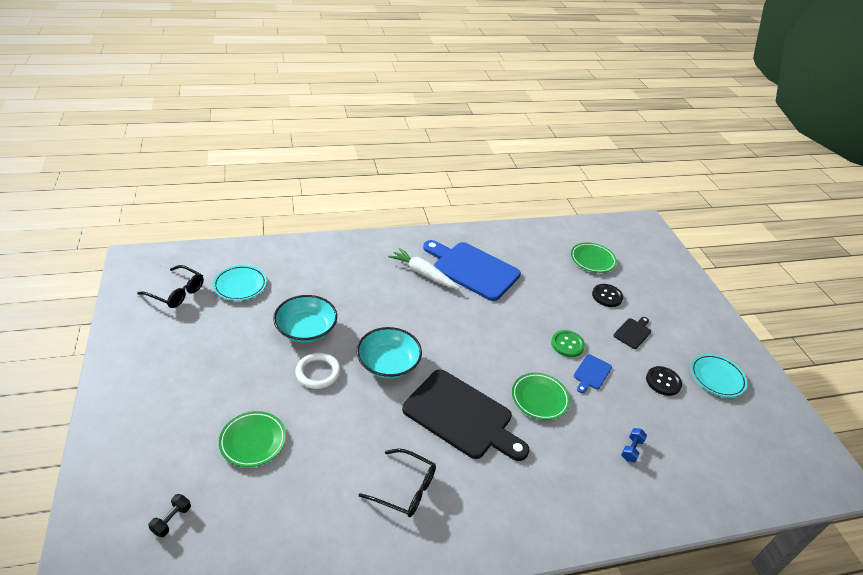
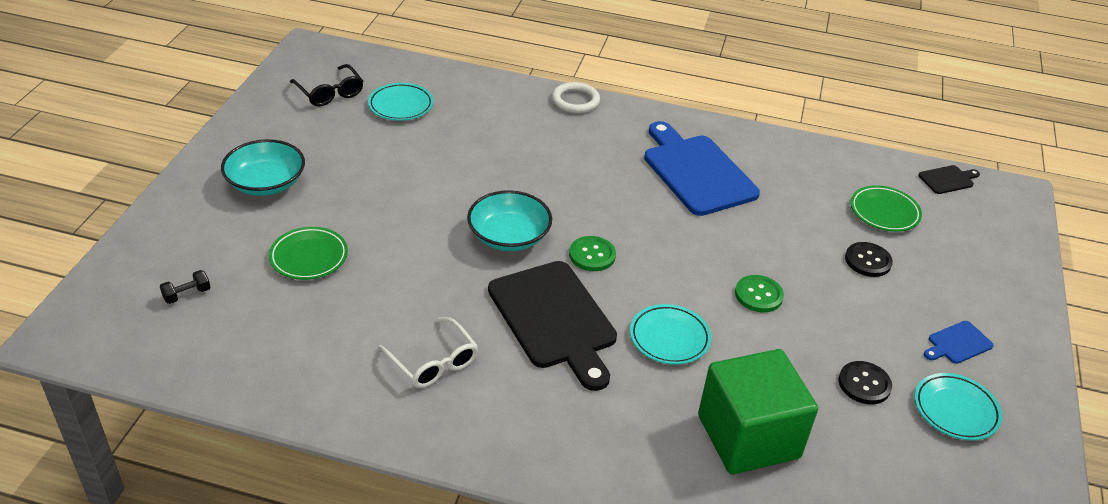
camera: 30 degrees right, 0 degrees up
(306, 329) = (441, 171): turquoise bowl -> turquoise bowl (266, 183)
(318, 373) = (422, 218): white ring -> white ring (575, 101)
(404, 488) = (433, 362): black glasses -> white glasses
(423, 273) = (626, 157): white carrot -> none
(451, 356) = (592, 255): none -> green button
(539, 398) = (669, 338): green plate -> turquoise plate
(591, 373) = (765, 337): blue cutting board -> blue cutting board (957, 343)
(631, 449) = (748, 436): blue dumbbell -> green cube
(633, 332) = (870, 314): black cutting board -> black cutting board (948, 179)

